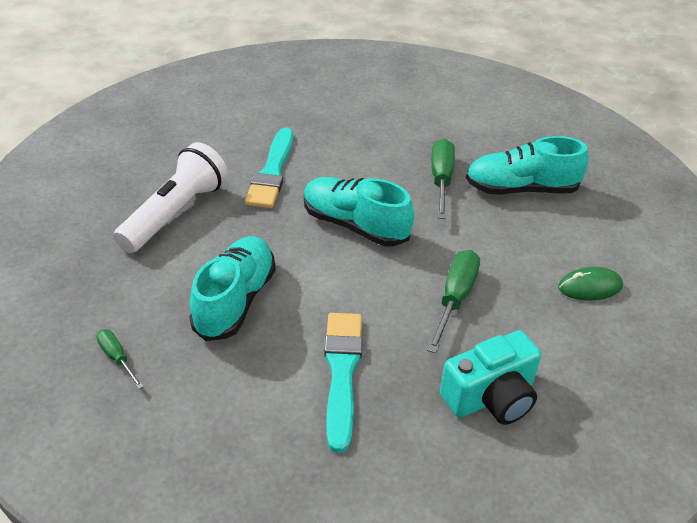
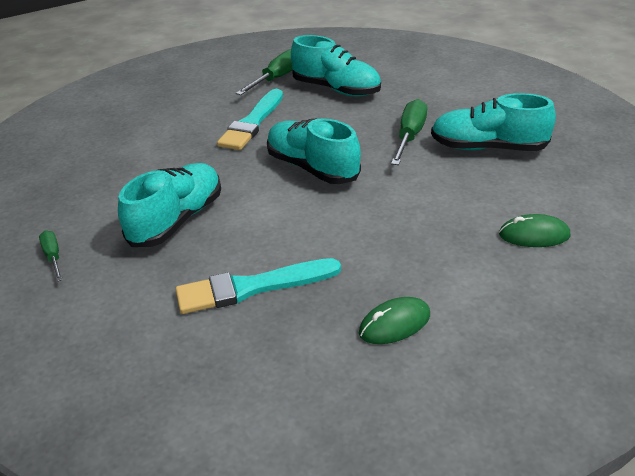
camera: 15 degrees right, 5 degrees down
(175, 213) = (154, 149): white flashlight -> none
(342, 372) = (252, 287): turquoise brush -> turquoise brush turned 120 degrees counterclockwise
(347, 124) = (336, 89): none -> turquoise shoe
(454, 298) = (387, 234): green screwdriver -> green screwdriver (277, 78)
(491, 397) = (394, 324): turquoise camera -> green mouse

